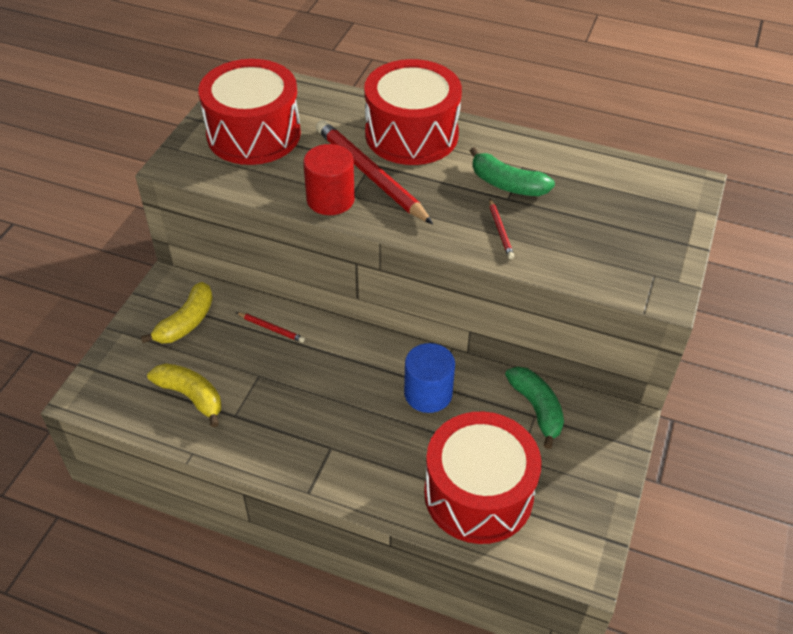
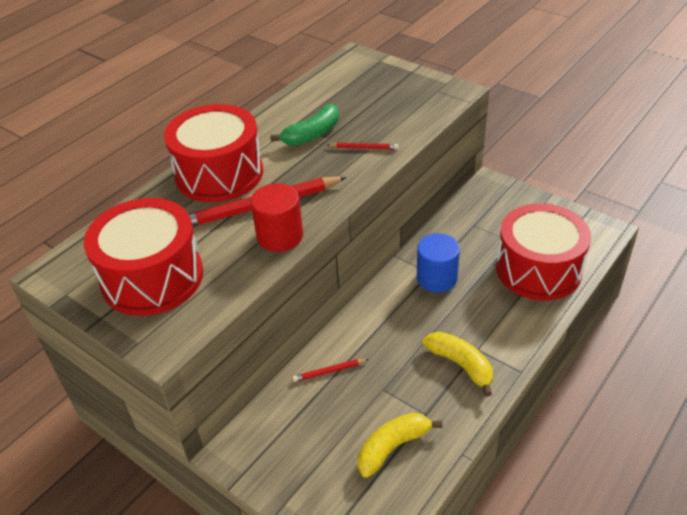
camera: 70 degrees left, 5 degrees down
(186, 322) = (293, 441): yellow banana -> yellow banana (461, 365)
(271, 329) = (329, 371): red pencil -> red pencil turned 150 degrees counterclockwise
(536, 409) = (467, 222): green banana -> none

